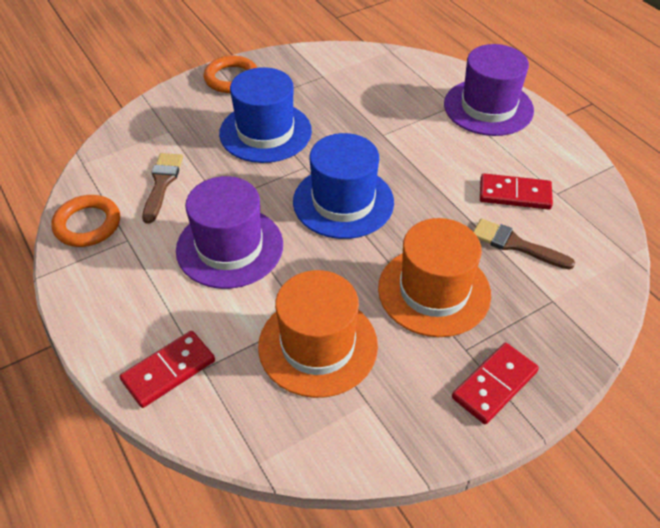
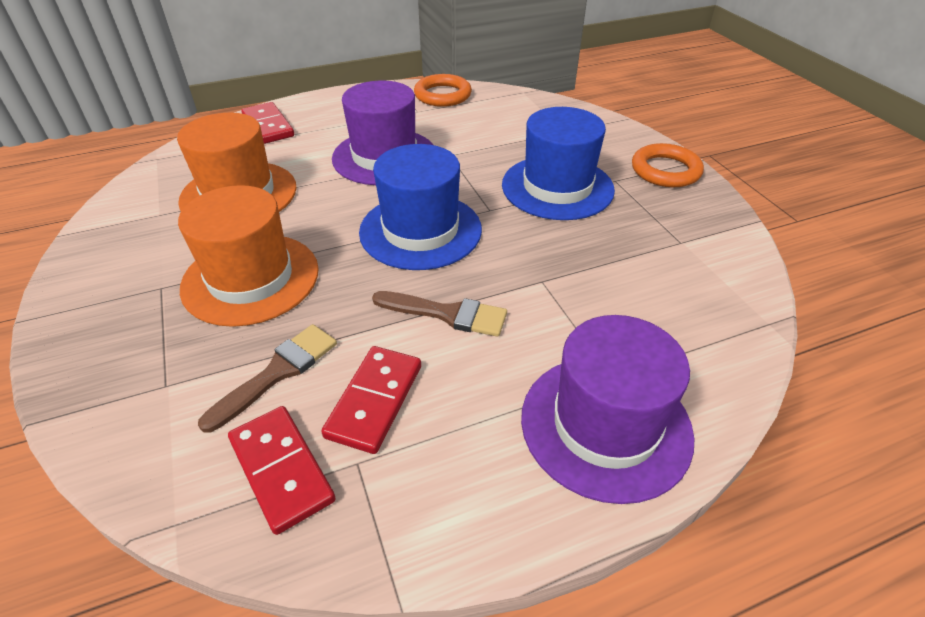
camera: 100 degrees right, 5 degrees down
(162, 183) = (485, 126): brown brush -> brown brush (447, 314)
(494, 385) = (102, 299): red domino -> red domino (281, 470)

